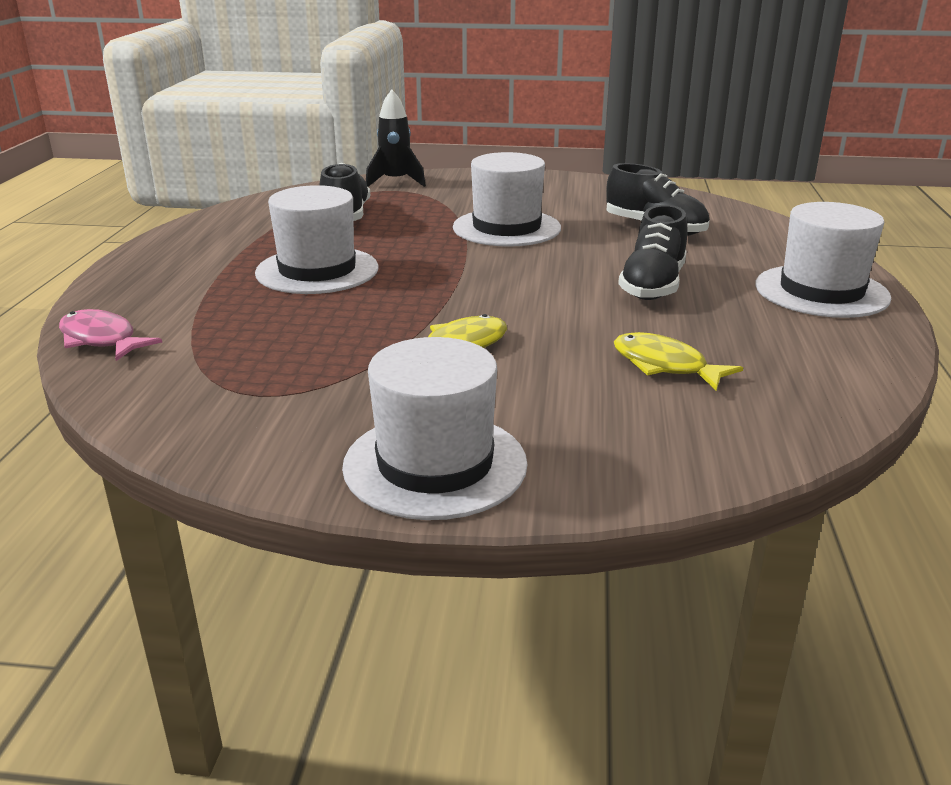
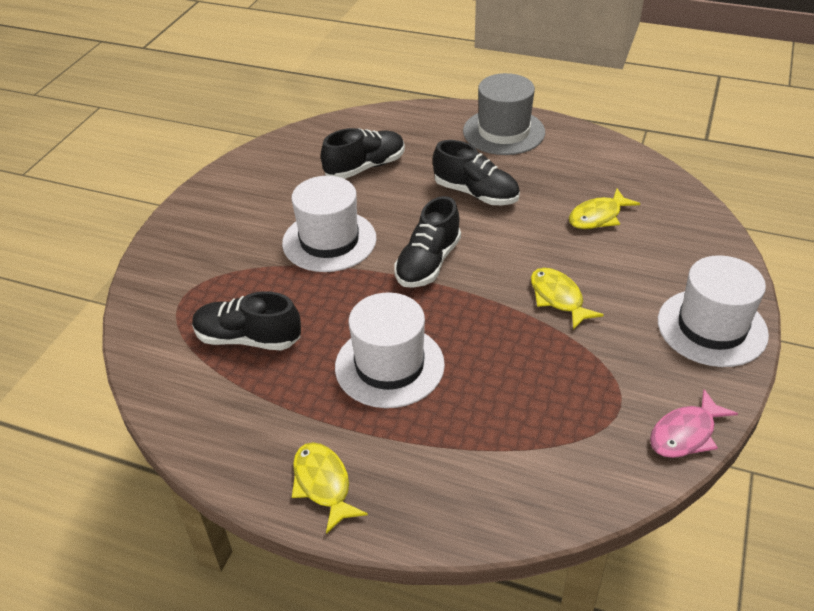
camera: 75 degrees left, 15 degrees up
(101, 340) = (510, 513): pink fish -> pink fish (686, 434)
(160, 261) = (323, 484): none -> yellow fish
(395, 182) = (154, 294): black rocket -> none
(493, 272) = (428, 263): none -> black shoe
(821, 291) = (503, 132): white hat -> grey hat

